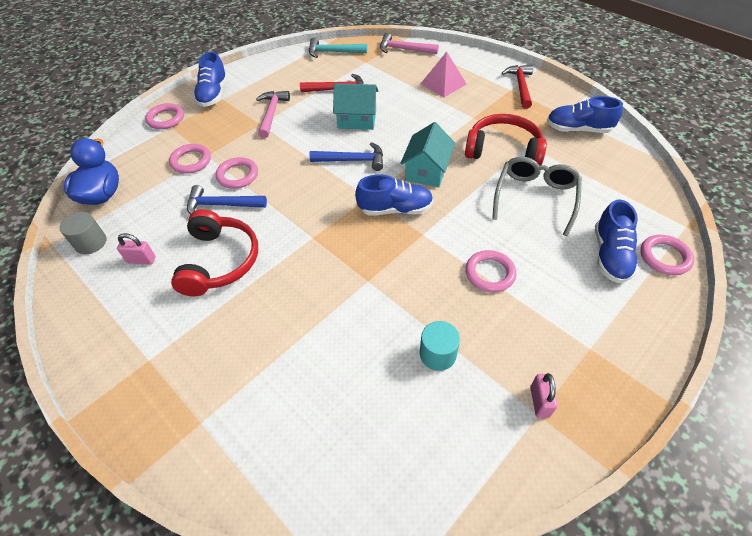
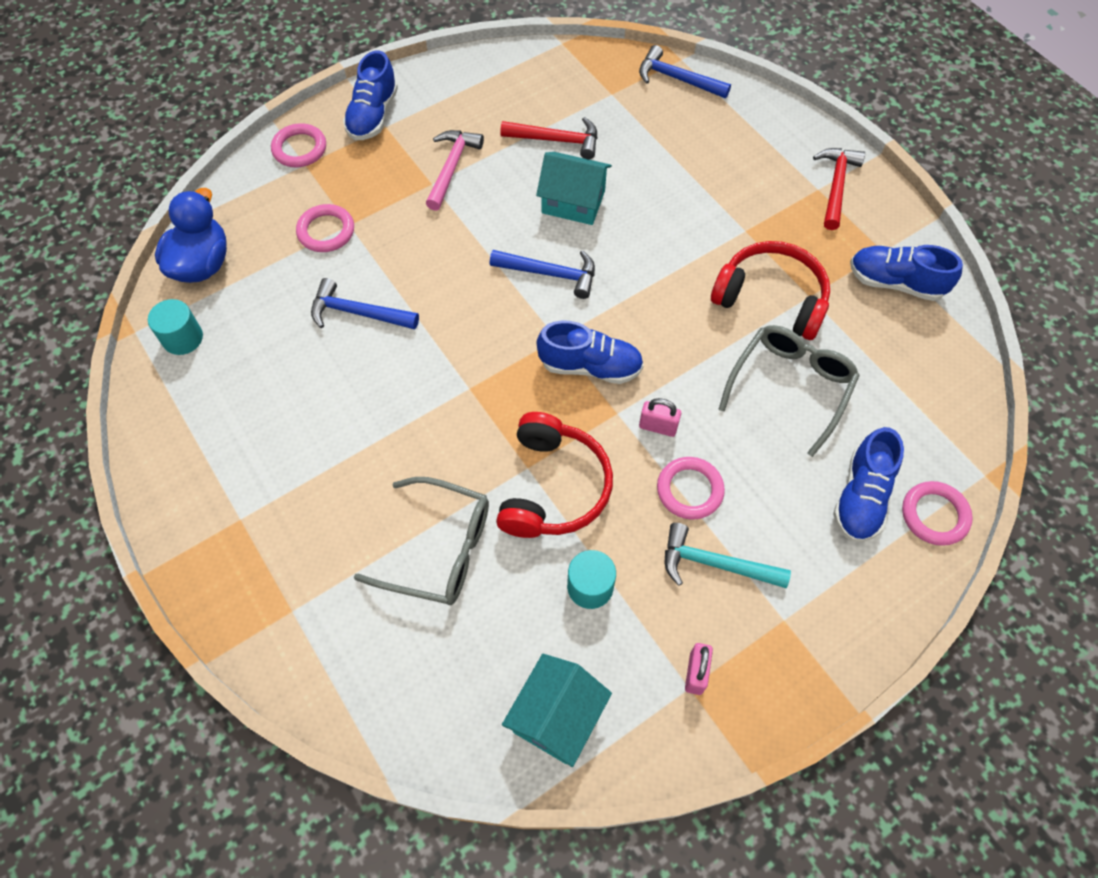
camera: 10 degrees right, 10 degrees up
(91, 243) = (182, 338): grey cylinder -> turquoise cylinder
(141, 260) = (244, 377): pink padlock -> pink padlock (658, 427)
(219, 261) = (343, 399): red headphones -> red headphones (553, 487)
(237, 175) = (386, 268): pink ring -> none
(313, 350) = (439, 549): none -> grey glasses
(333, 52) = (566, 65): turquoise hammer -> turquoise hammer (715, 564)
(404, 49) = (677, 79): pink hammer -> blue hammer
(426, 171) = (650, 312): turquoise house -> turquoise house (556, 716)
(443, 83) = (719, 158): pink pyramid -> none

